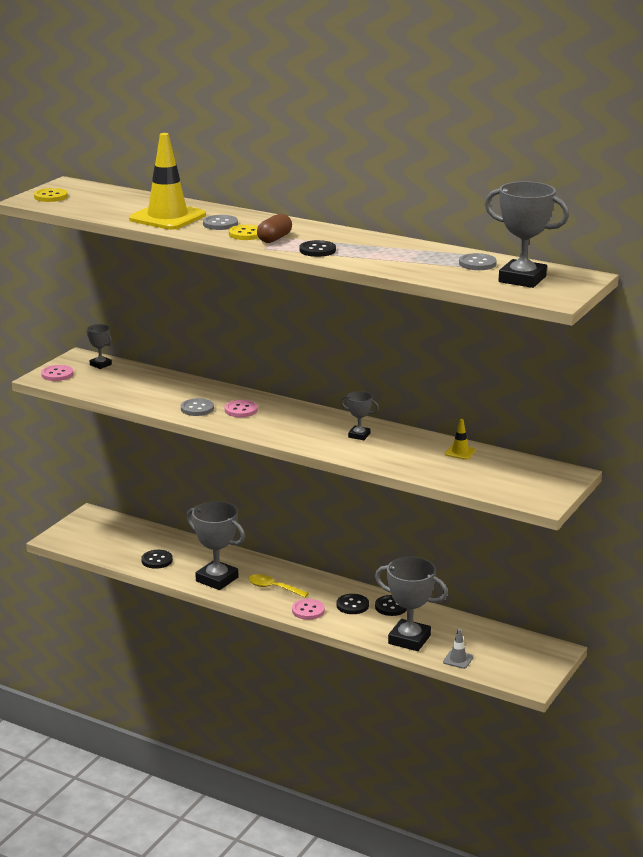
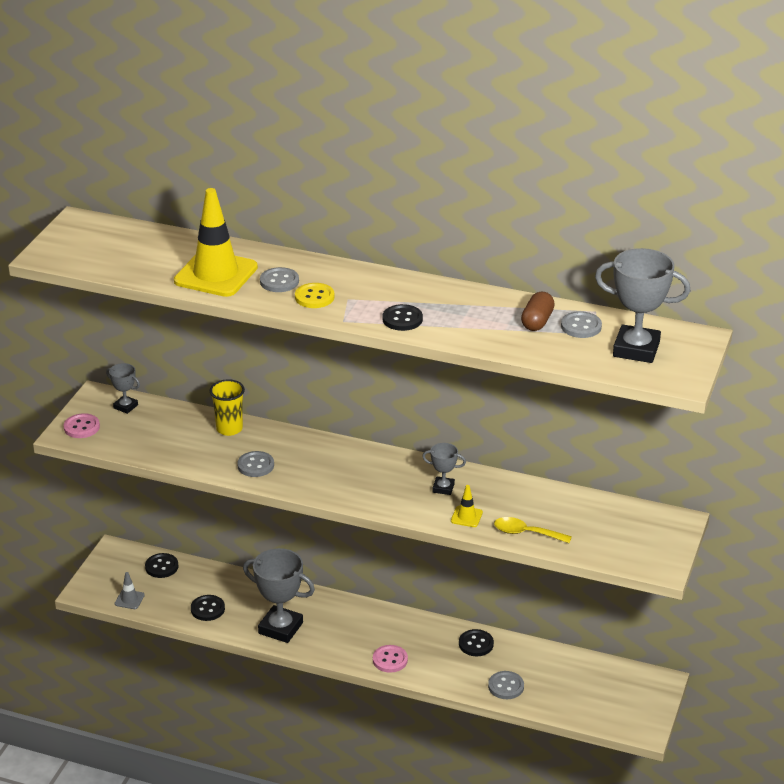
camera: 10 degrees left, 10 degrees up
(50, 196) = (68, 247): yellow button -> none
(184, 384) = (229, 429): none -> yellow cup
(241, 410) = (304, 462): pink button -> none
(273, 588) = (344, 633): yellow spoon -> yellow spoon (526, 533)
(274, 239) = (348, 303): brown capsule -> brown capsule (537, 321)
(352, 605) = (435, 647): black button -> black button (161, 567)
(409, 639) = (506, 686): grey trophy -> grey button
(458, 659) = (562, 707): grey traffic cone -> grey traffic cone (129, 599)
(460, 452) = (556, 502): yellow traffic cone -> yellow traffic cone (466, 517)

